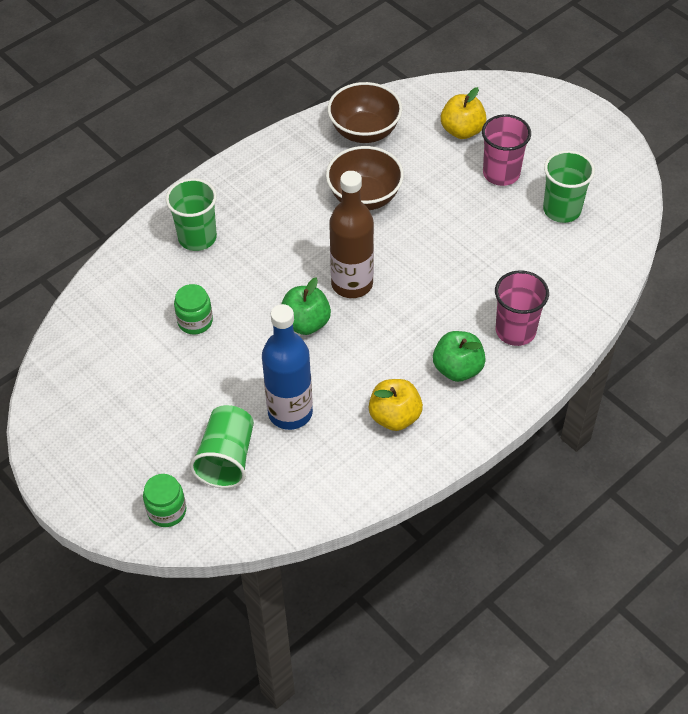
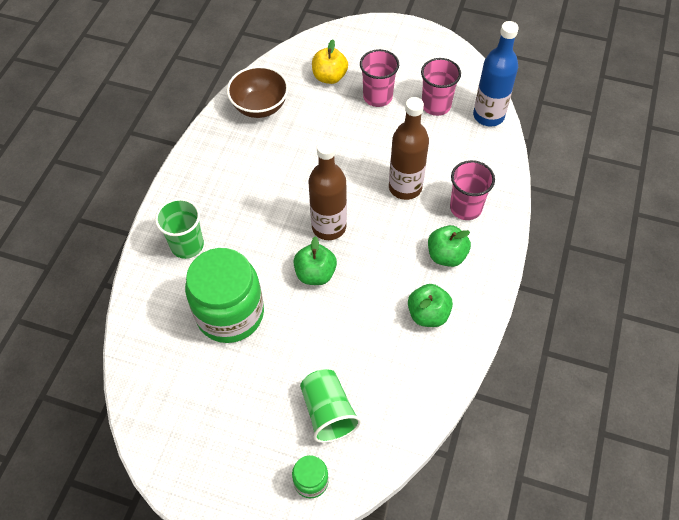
camera: 30 degrees left, 5 degrees up
(195, 321) = (230, 313): green jar -> green jar, size x2.22
(290, 412) = (351, 350): blue bottle -> blue bottle (488, 116)
(364, 197) = (293, 156): brown bowl -> none
(395, 417) = (428, 314): yellow apple -> green apple
(463, 280) = (405, 187): none -> brown bottle
(562, 210) = (436, 105): green cup -> pink cup

